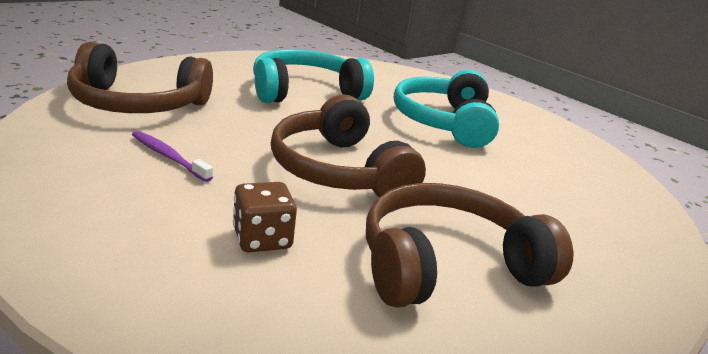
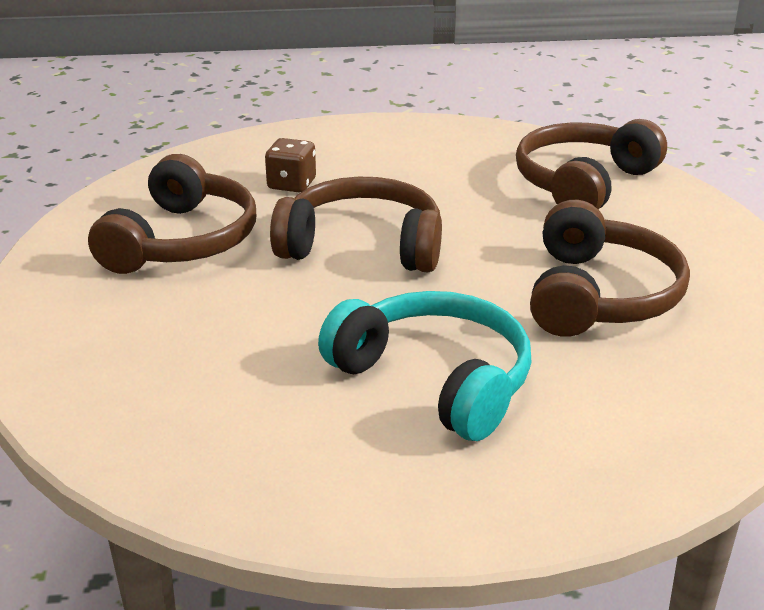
camera: 130 degrees right, 5 degrees up
(168, 157) = (448, 177): purple toothbrush -> none
(305, 92) = (600, 295): turquoise headphones -> brown headphones

